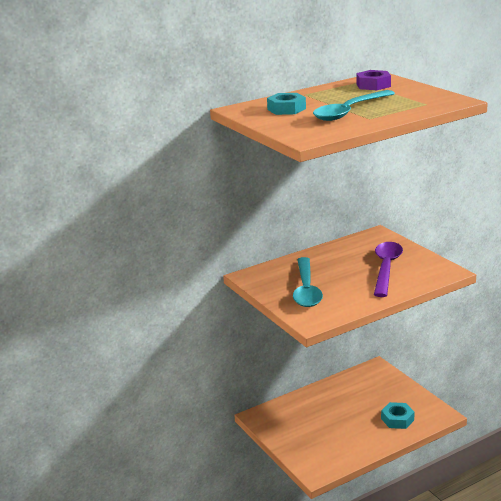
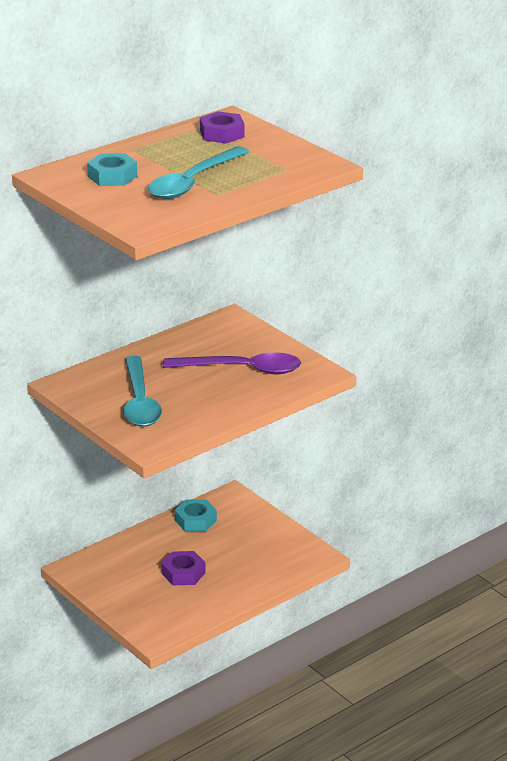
camera: 10 degrees left, 5 degrees up
(339, 423) = (183, 573): none -> purple nut
(386, 268) = (242, 369): purple spoon -> purple spoon turned 90 degrees clockwise
(397, 419) = (260, 564): turquoise nut -> turquoise nut (195, 520)

